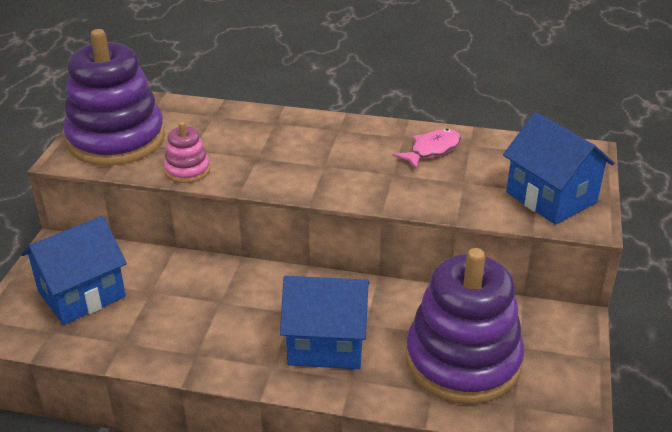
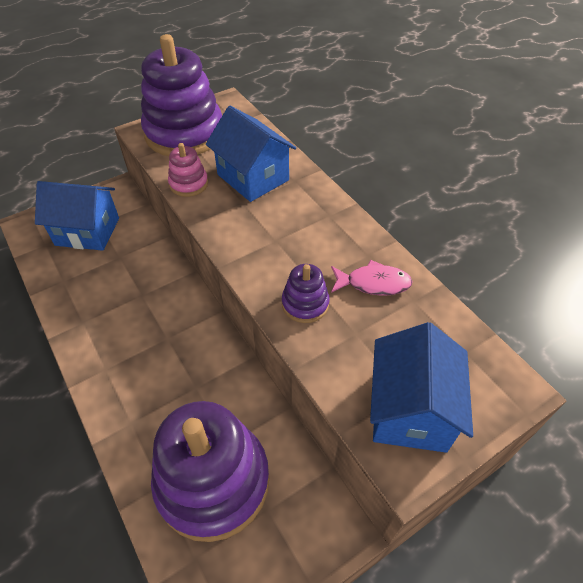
camera: 45 degrees right, 15 degrees up
(326, 343) = (153, 381): blue house -> blue house (253, 177)
(406, 187) = (305, 304): none -> purple stacking toy

